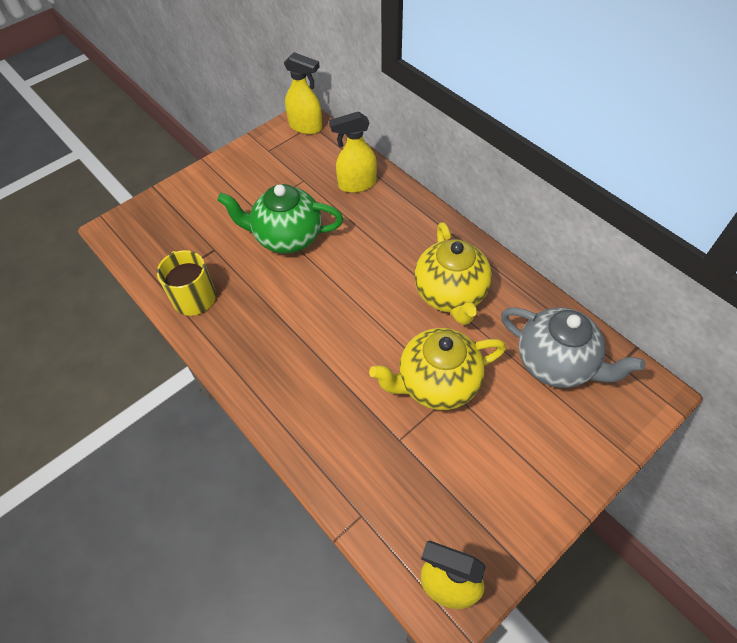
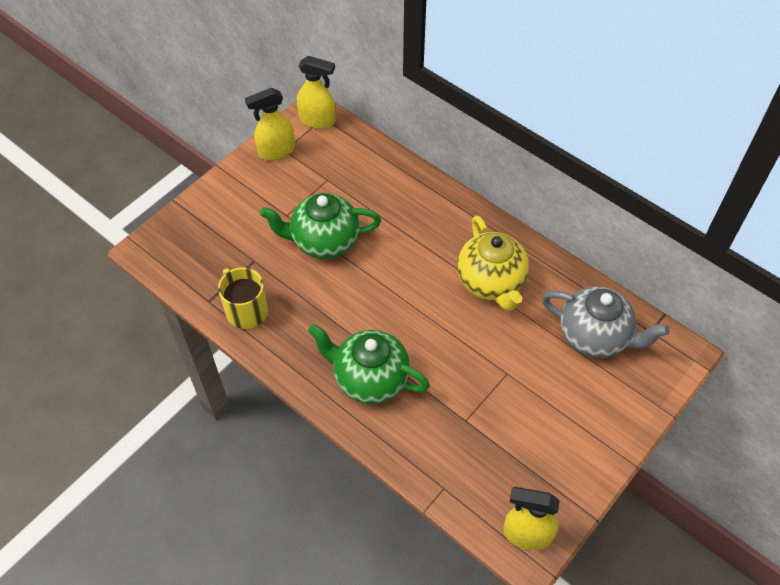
camera: 10 degrees left, 0 degrees up
(304, 381) = (370, 379): none -> green teapot
(356, 184) = (382, 179): yellow spray bottle -> yellow spray bottle (276, 151)
(436, 383) = (491, 366): yellow teapot -> none

